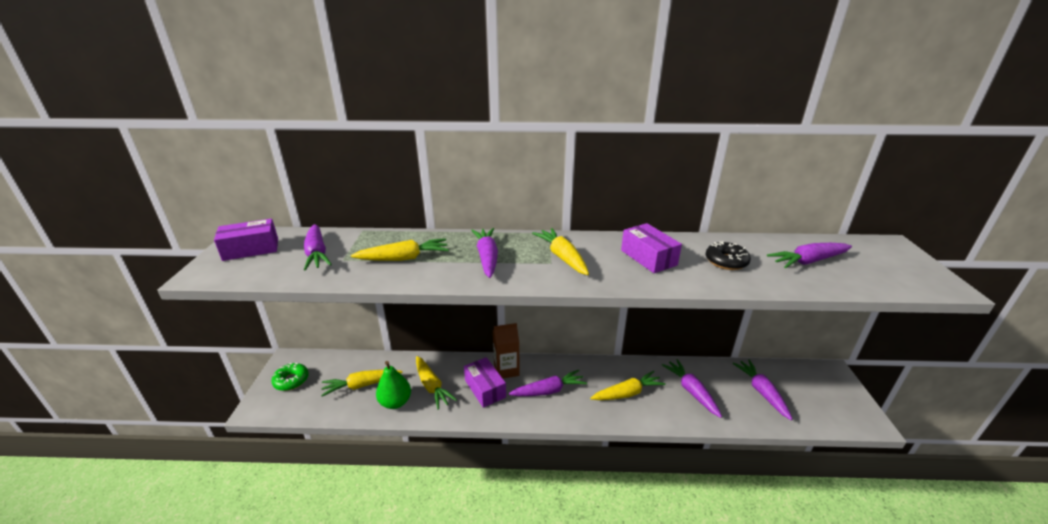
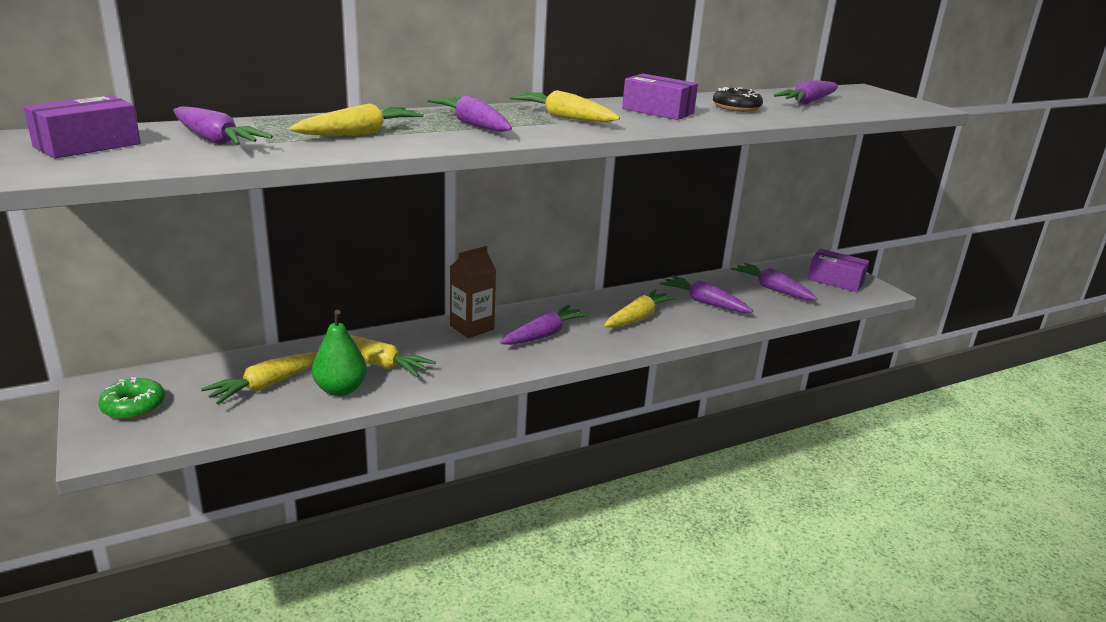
camera: 30 degrees left, 5 degrees down
(485, 388) = (459, 350): purple box -> purple box (835, 281)

